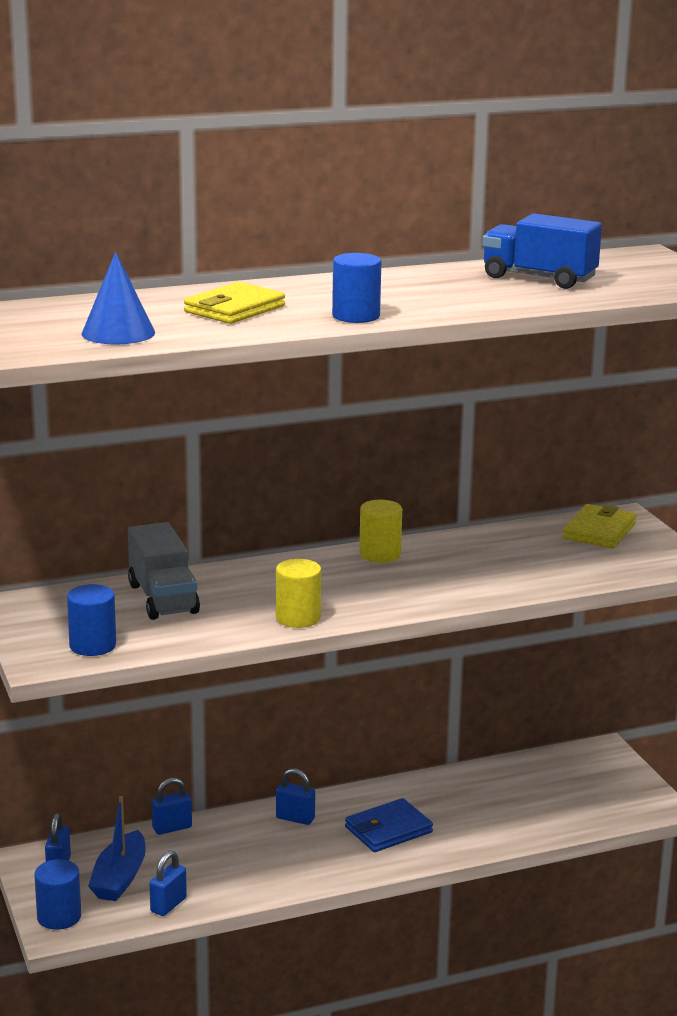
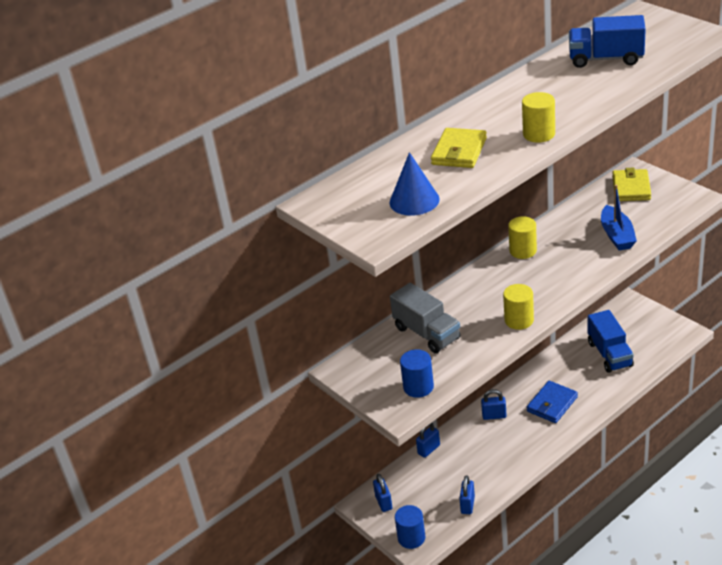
camera: 15 degrees left, 15 degrees up
(120, 878) = (425, 497): blue boat -> blue boat (617, 235)
(356, 316) = (539, 134): blue cylinder -> yellow cylinder
(522, 799) = (609, 354): none -> blue truck

